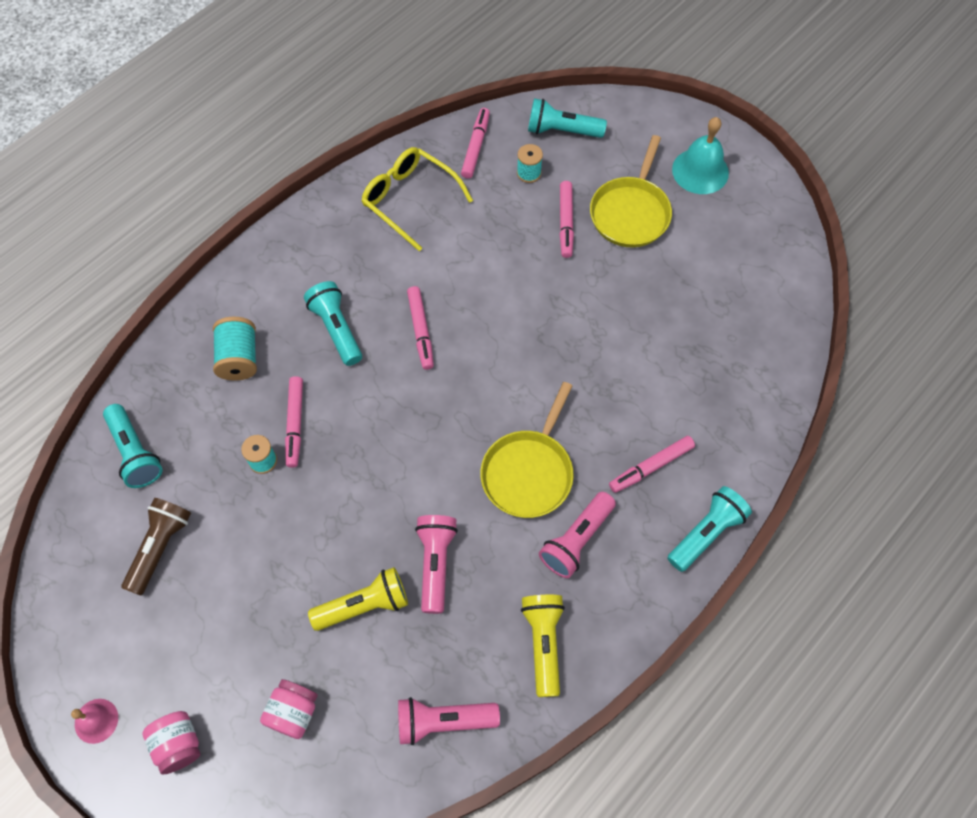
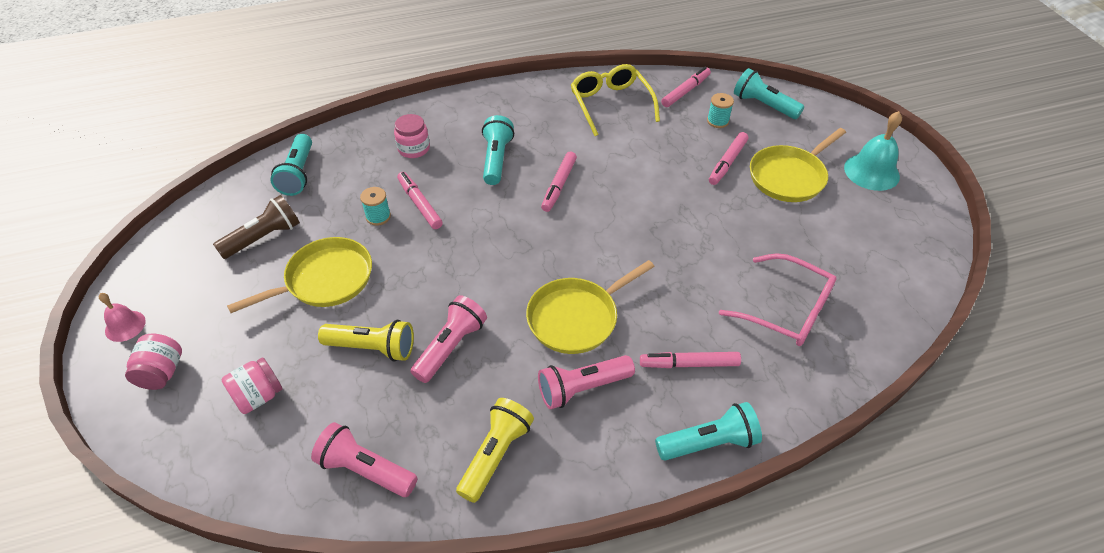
camera: 30 degrees right, 15 degrees down
(239, 358) = (414, 149): turquoise spool -> pink jar
(263, 560) = (325, 280): none -> yellow pan
(295, 424) = (419, 204): pink marker -> pink marker turned 120 degrees clockwise
(703, 367) = (787, 310): none -> pink glasses

